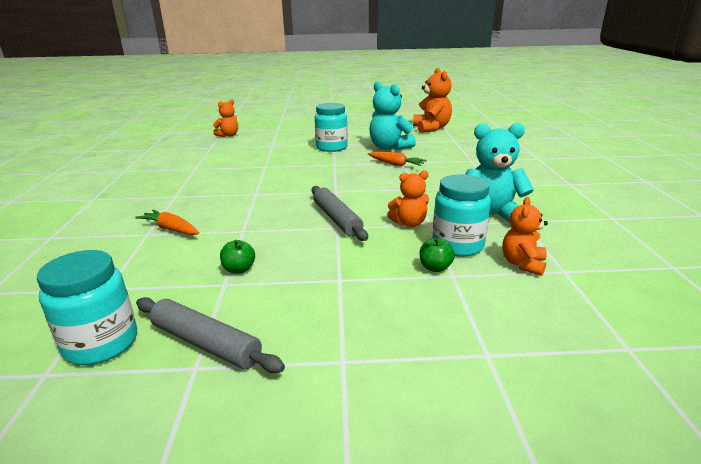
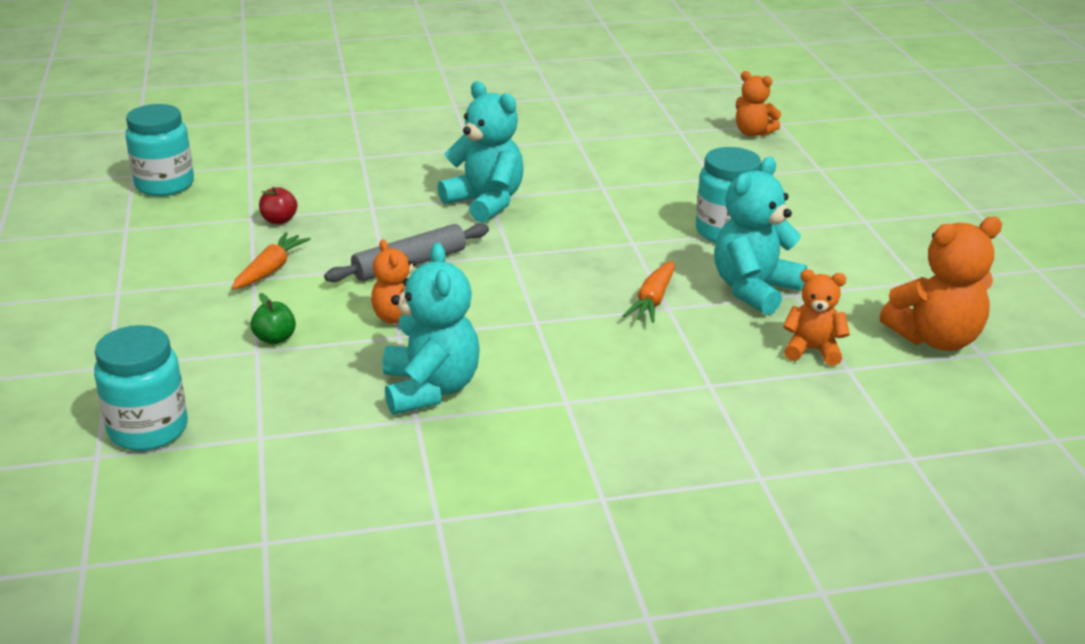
camera: 80 degrees right, 5 degrees up
(171, 229) = (373, 166): orange carrot -> orange carrot (271, 269)
(205, 343) = (156, 227): grey rolling pin -> none
(239, 269) = (279, 220): green apple -> red apple
(263, 195) = (485, 202): none -> turquoise teddy bear
(457, 245) = (333, 356): turquoise jar -> turquoise jar (148, 430)
(522, 264) = (280, 405): orange teddy bear -> orange teddy bear (812, 350)

